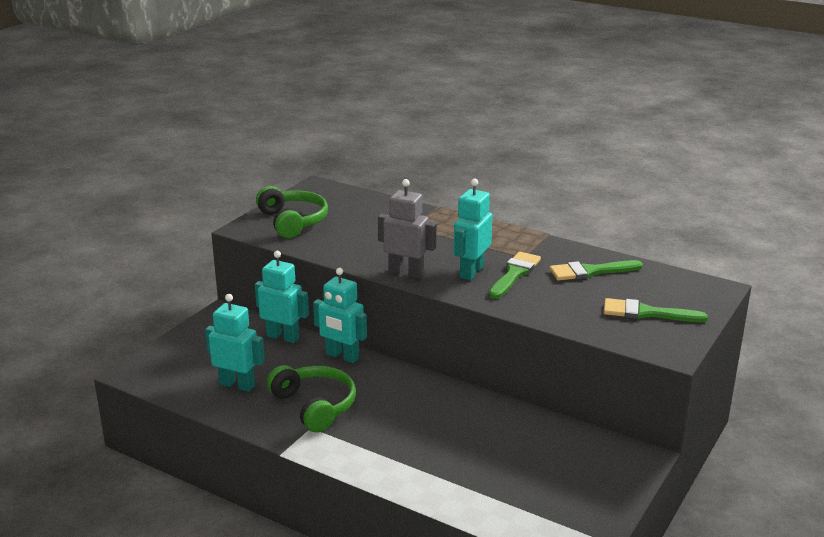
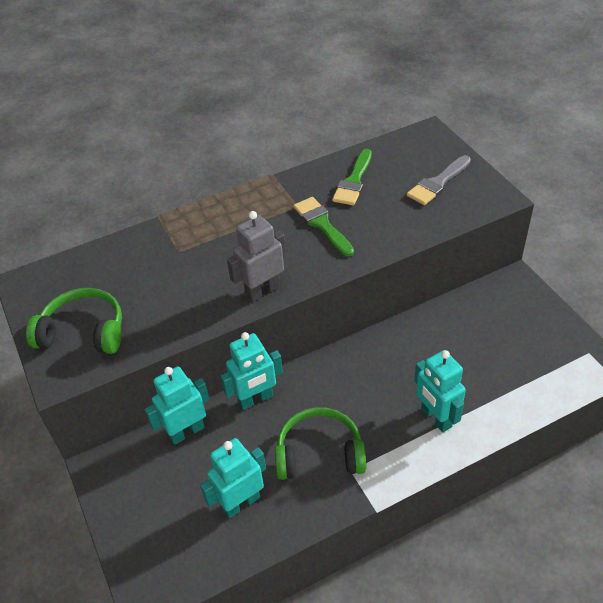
camera: 55 degrees left, 20 degrees up
(471, 272) = (297, 249): turquoise robot -> turquoise robot (436, 418)
(646, 313) = (437, 183): green brush -> grey brush

